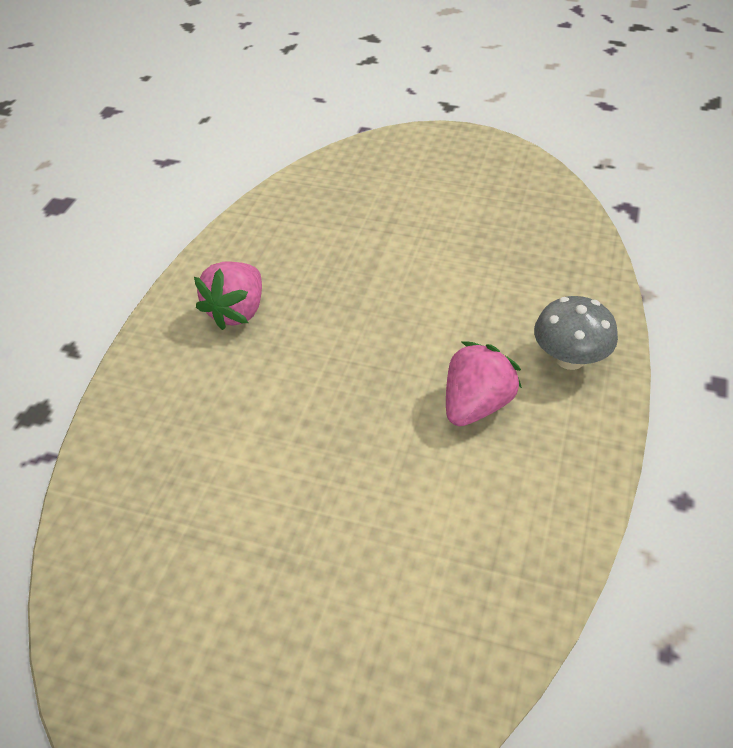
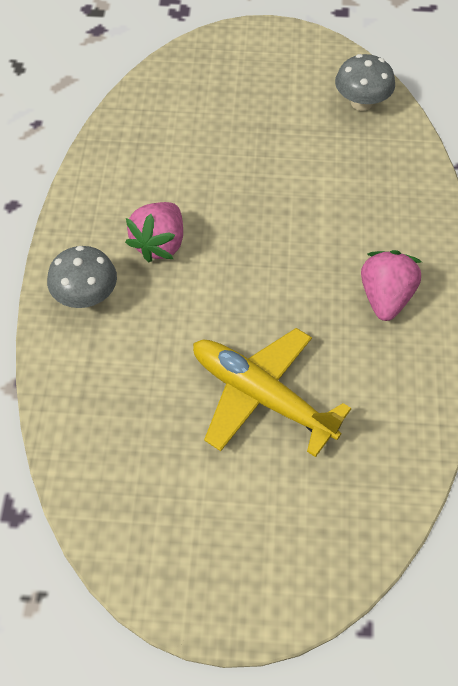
camera: 165 degrees right, 10 degrees up
(117, 579) = (361, 103): none -> grey mushroom
(395, 249) = (262, 396): none -> yellow plane

